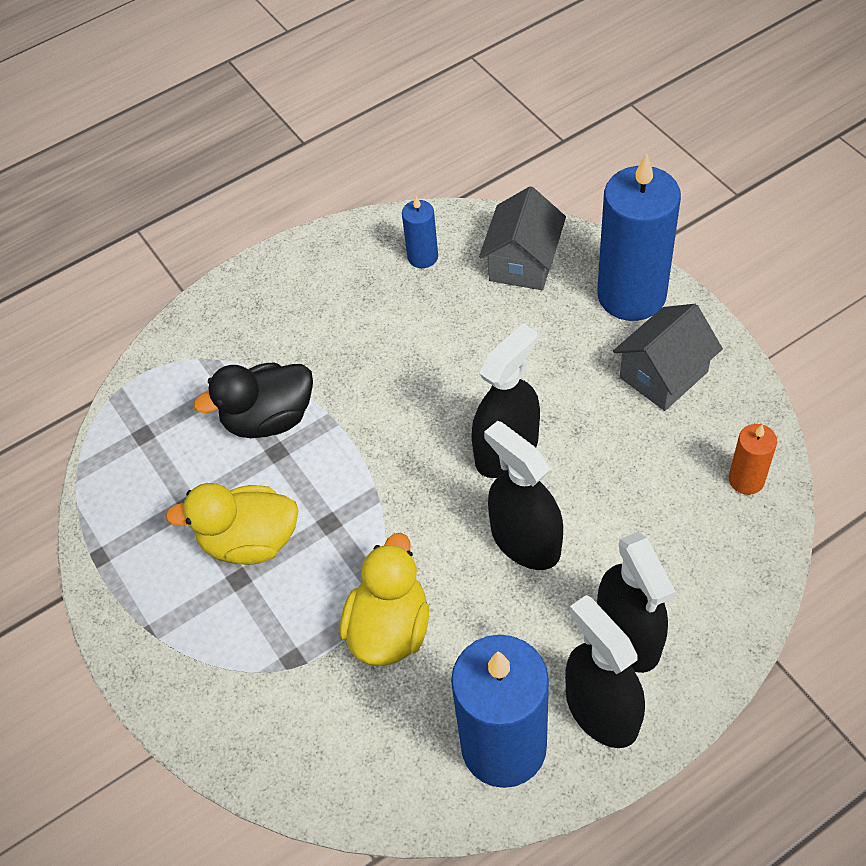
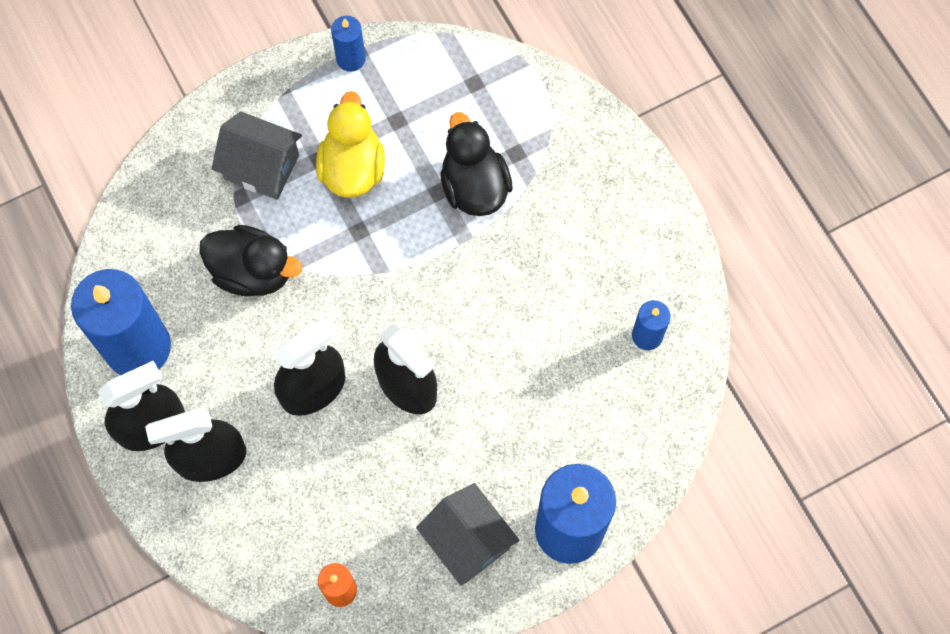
camera: 90 degrees right, 15 degrees up
(106, 564) = (351, 59): none -> blue candle
(389, 628) = (253, 272): yellow duck -> black duck
(523, 262) = (626, 431): grey house -> grey house (261, 167)

